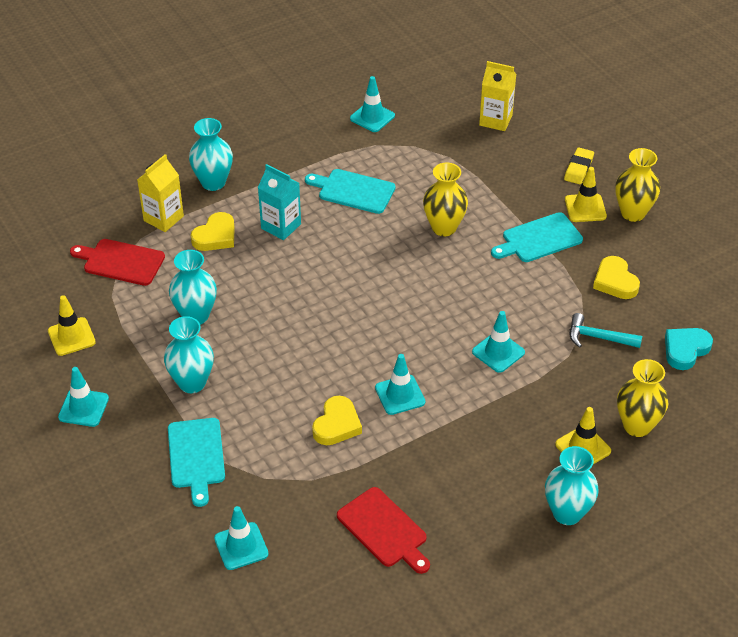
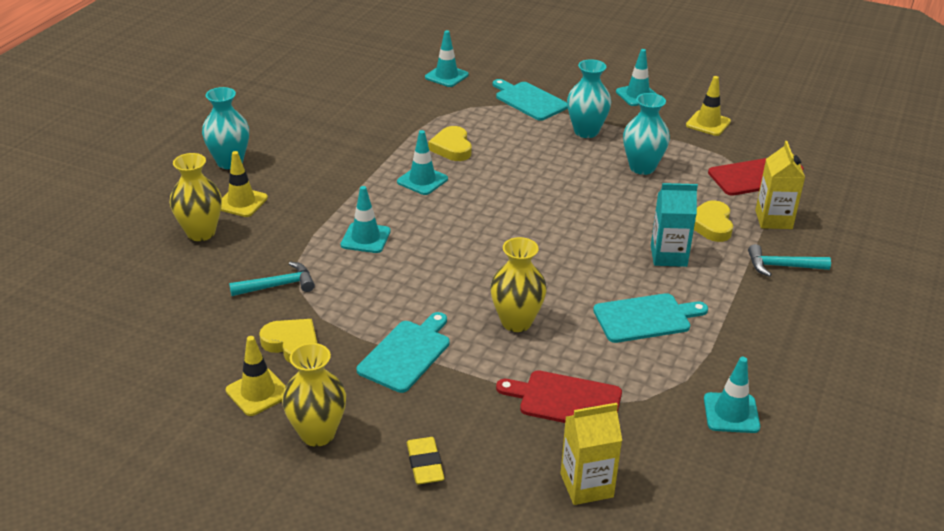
camera: 145 degrees right, 10 degrees down
(213, 182) = (781, 266): turquoise vase -> turquoise hammer
(384, 530) = (360, 111): red cutting board -> red cutting board (565, 400)
(585, 208) = (380, 413): yellow traffic cone -> yellow traffic cone (258, 392)
(685, 350) = (181, 309): turquoise heart -> none

